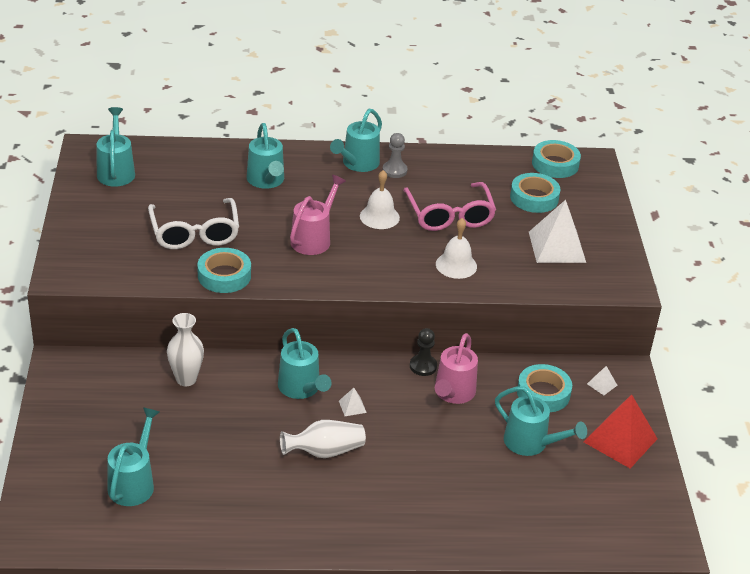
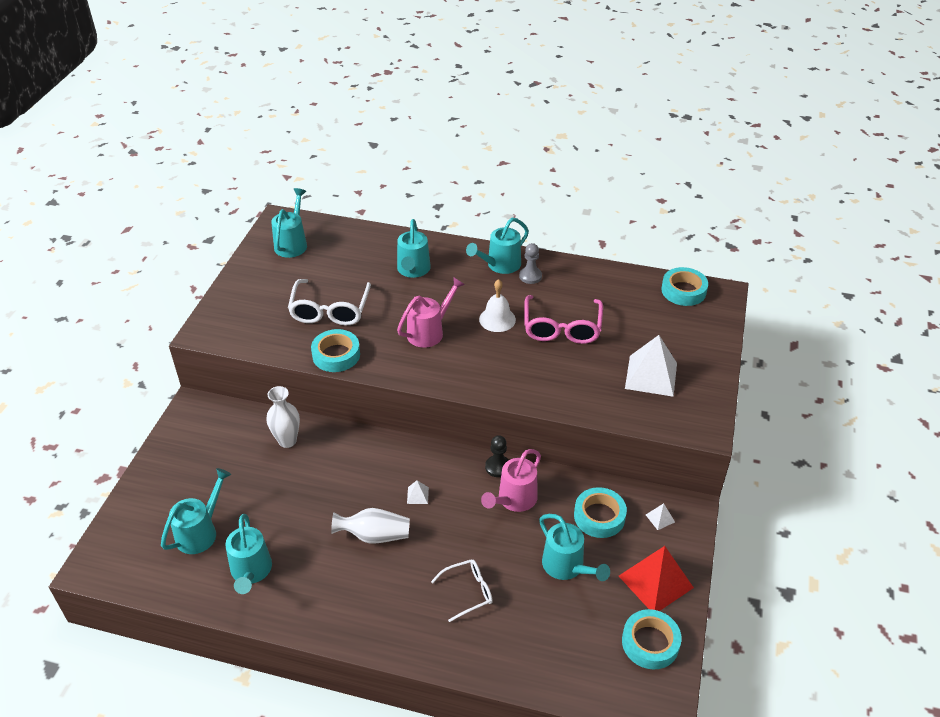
camera: 20 degrees right, 5 degrees up
(301, 389) = (380, 469): turquoise watering can -> turquoise watering can (251, 572)
(444, 484) = (468, 592): none -> white glasses
(456, 265) = (547, 378): white bell -> none
(534, 198) = (649, 322): turquoise tape -> turquoise tape (650, 643)

